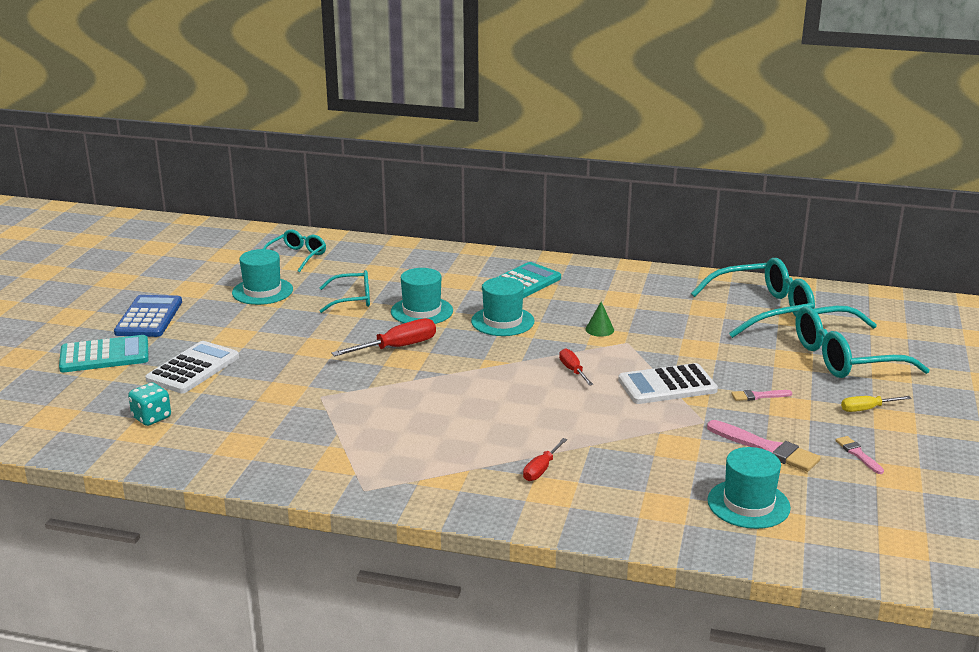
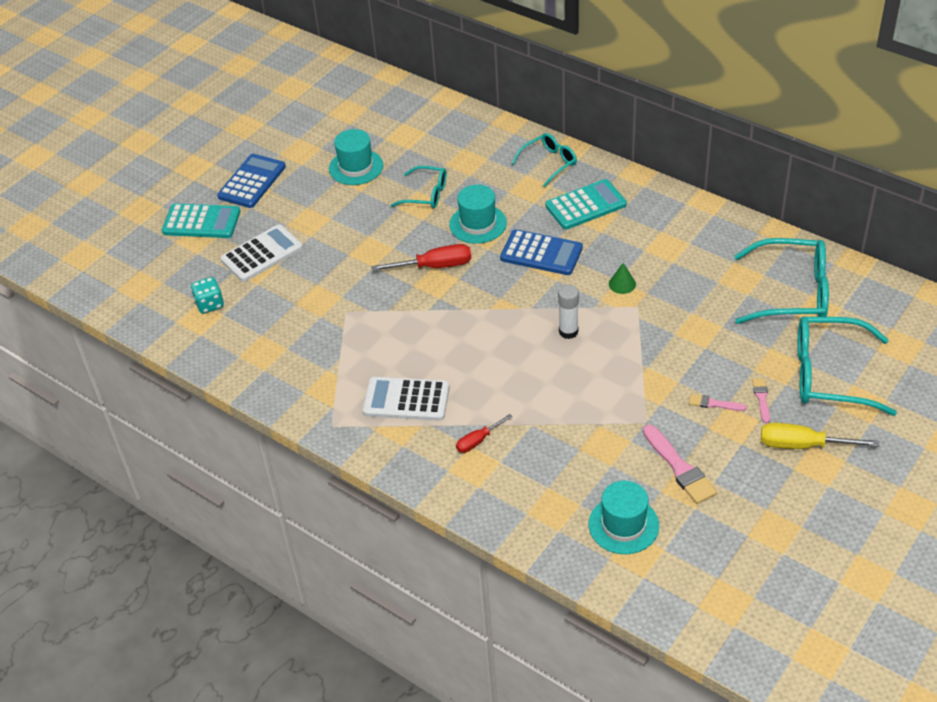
camera: 25 degrees right, 20 degrees up
(296, 257) = (404, 125): turquoise glasses -> turquoise glasses (548, 163)
(502, 321) = (541, 253): turquoise hat -> blue calculator
(573, 371) = (568, 331): red screwdriver -> white glue stick
(667, 385) = (640, 370): white calculator -> white calculator (406, 400)
(858, 454) = (756, 496): pink brush -> pink brush (761, 398)
(867, 409) = (803, 445): yellow screwdriver -> yellow screwdriver, size x1.66

